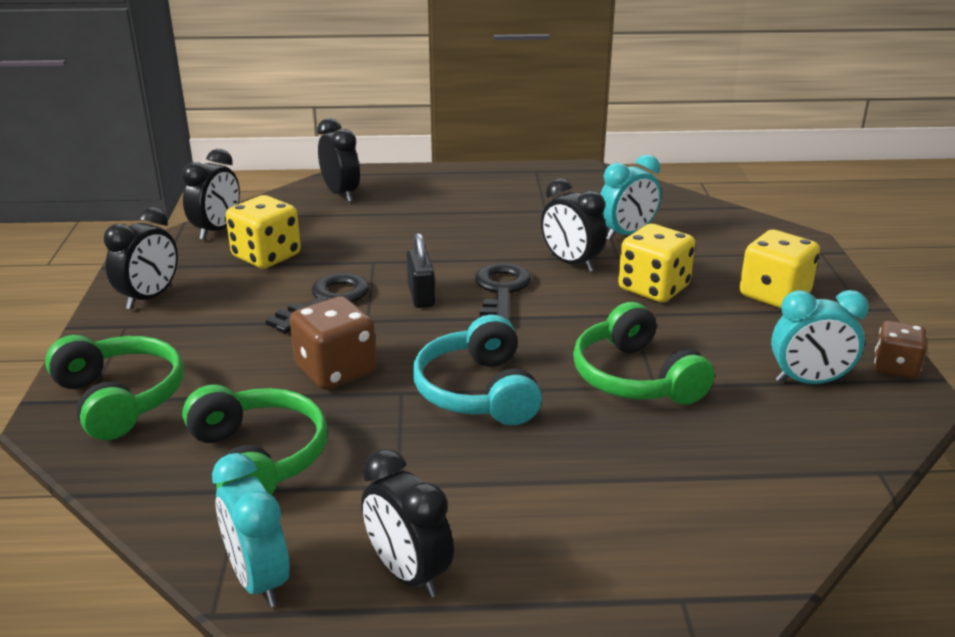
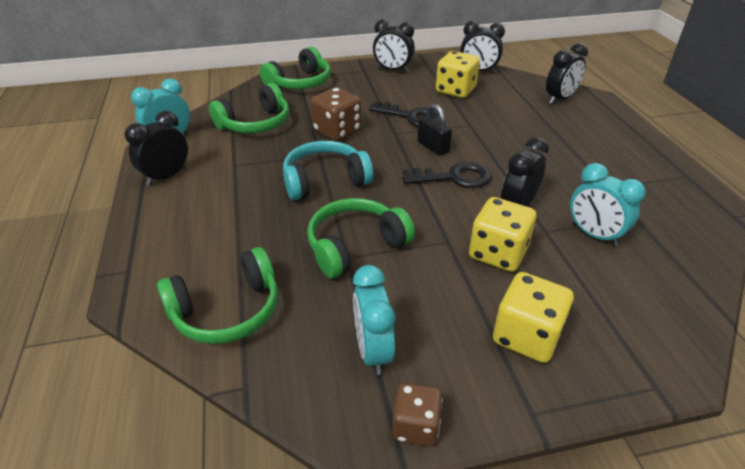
camera: 80 degrees right, 10 degrees up
(421, 295) = (433, 147): black padlock -> black padlock turned 75 degrees clockwise
(761, 487) = (227, 310): none -> green headphones

